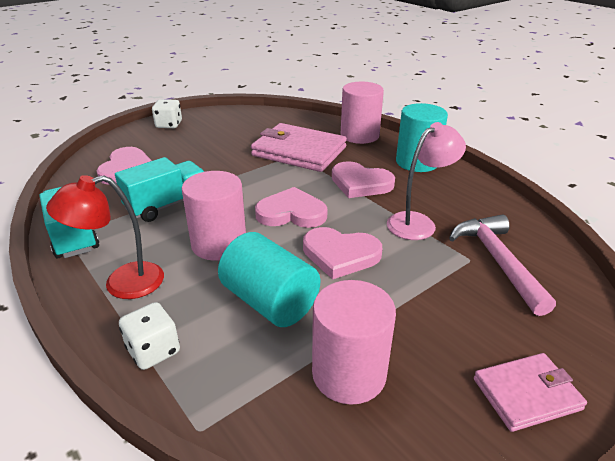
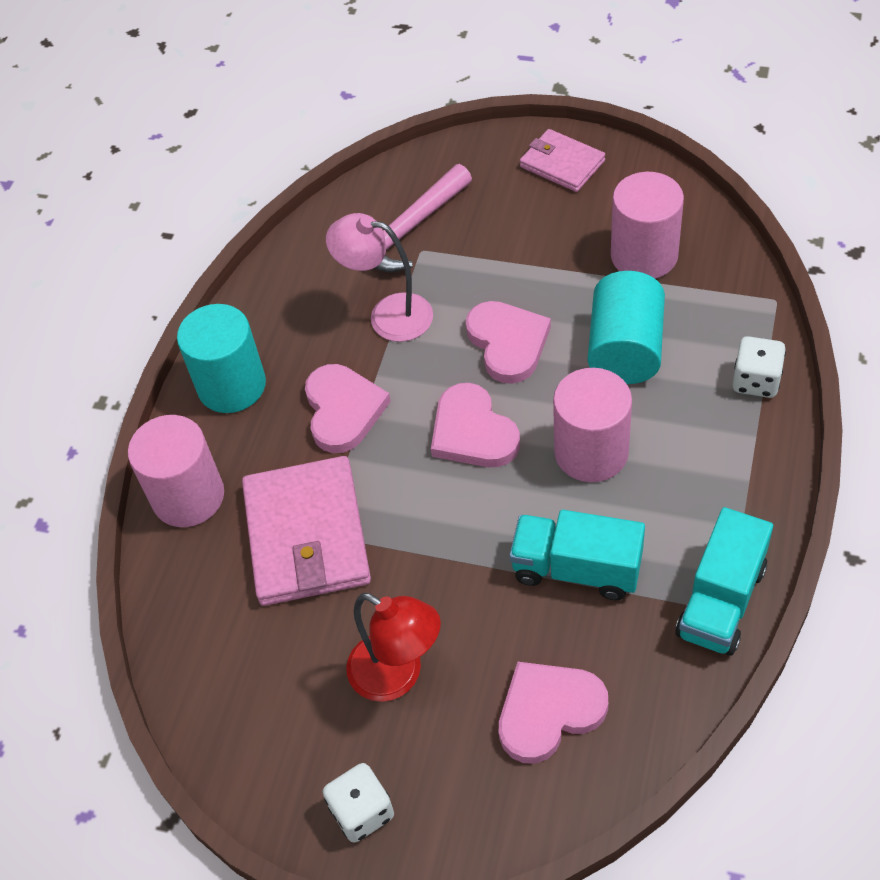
camera: 120 degrees left, 20 degrees up
(122, 283) = (725, 477): red lamp -> red lamp (398, 675)

